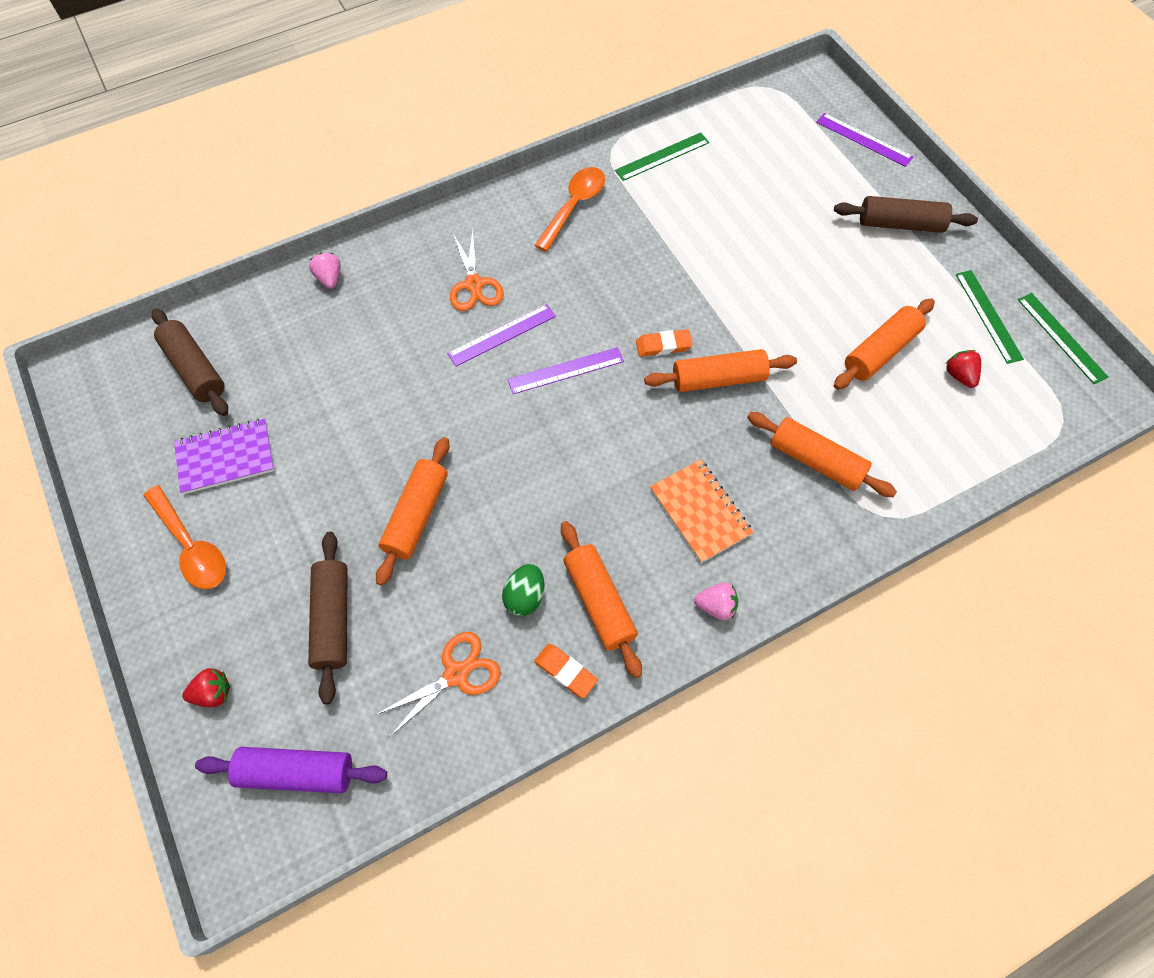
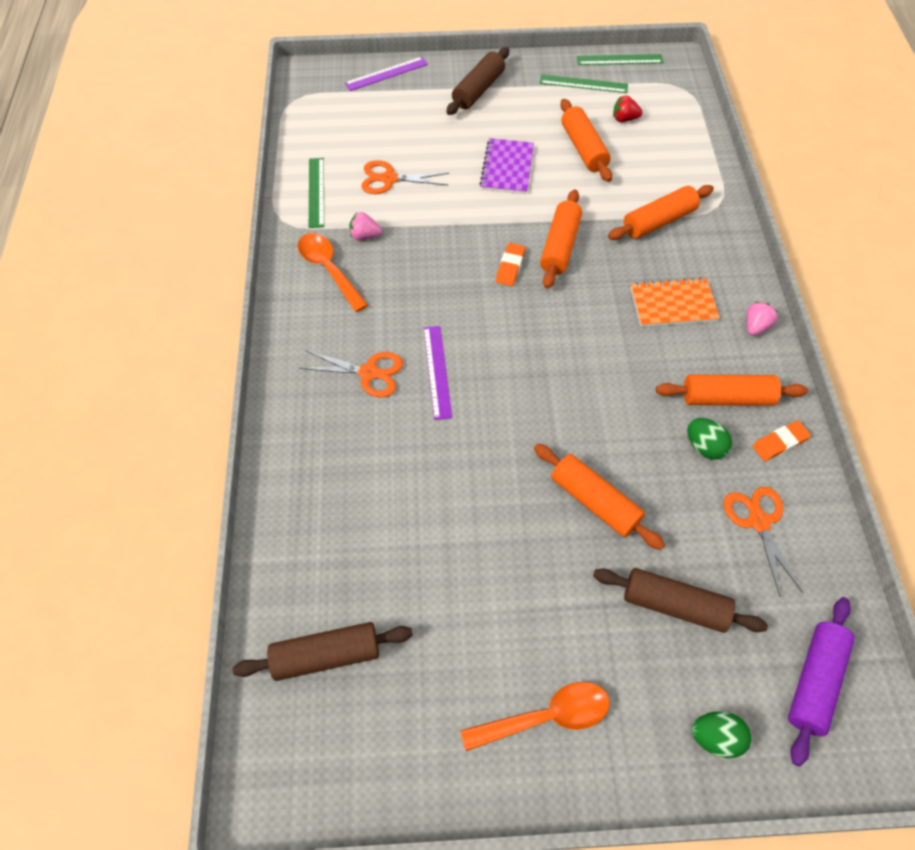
camera: 65 degrees left, 5 degrees down
(213, 693) = (715, 737): red strawberry -> green egg
(226, 458) = (455, 653): purple notebook -> purple notebook (507, 168)
(329, 278) = (286, 490): pink strawberry -> pink strawberry (365, 236)
(566, 370) = (500, 339): purple ruler -> none
(716, 203) = (389, 179): none -> orange scissors

